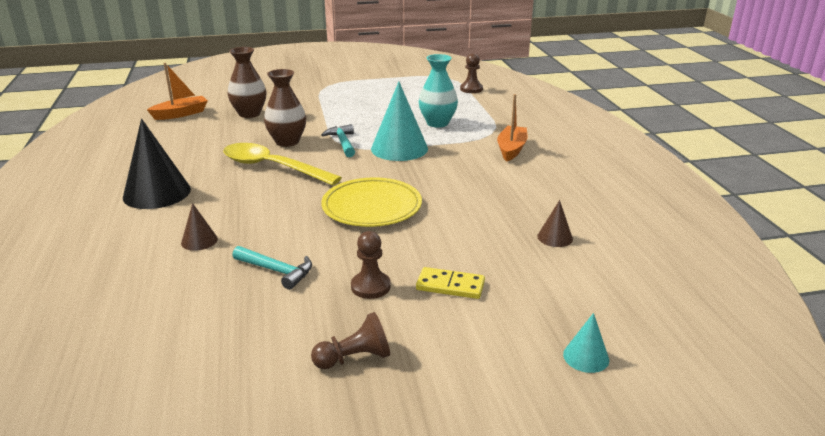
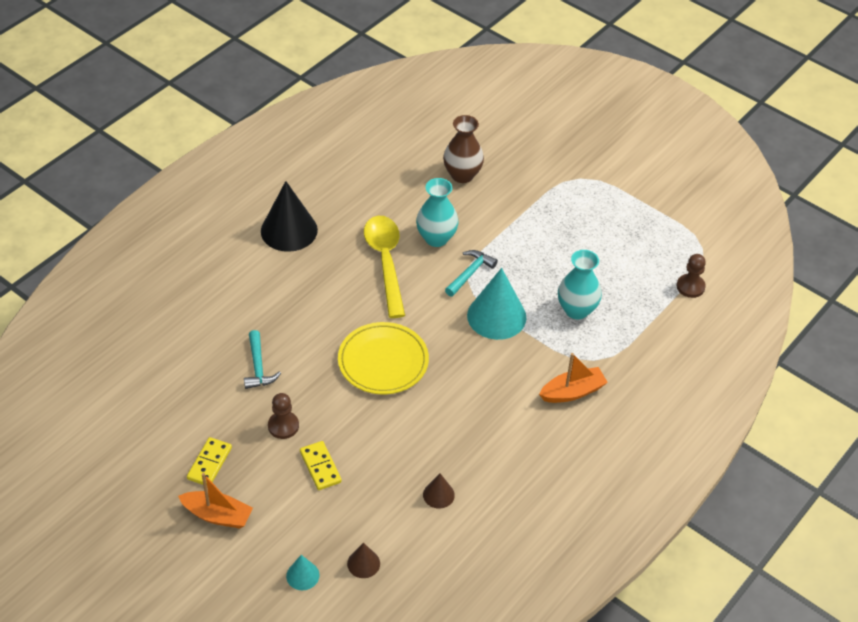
camera: 50 degrees right, 20 degrees up
(181, 114) = (417, 134): orange boat -> orange boat (217, 515)
(199, 241) = (255, 302): brown cone -> brown cone (363, 563)
(287, 142) = (436, 238): brown vase -> turquoise vase
(354, 358) = (209, 463): brown pawn -> yellow domino

